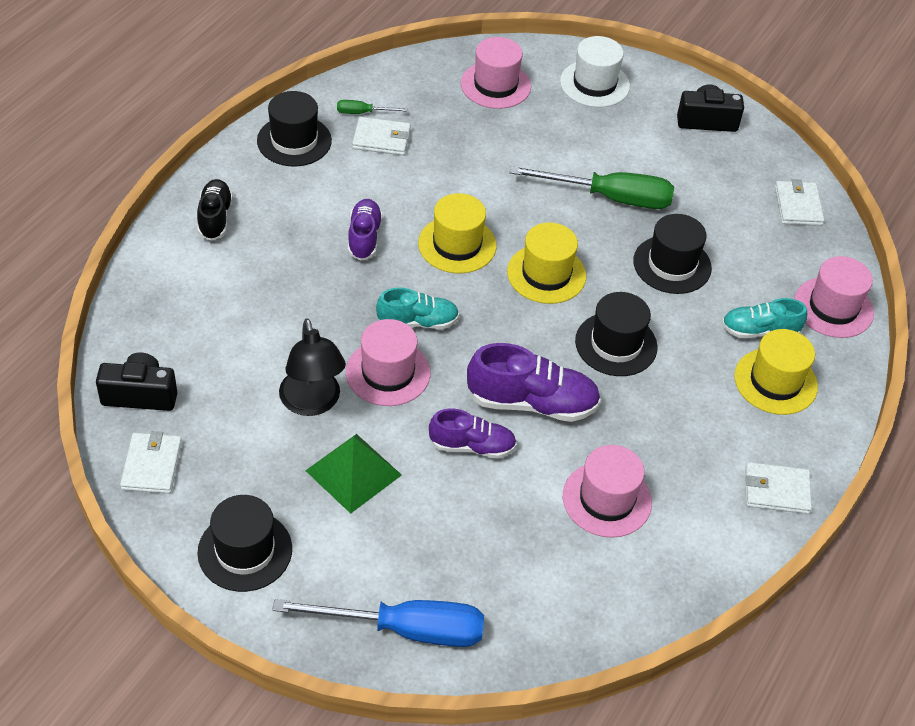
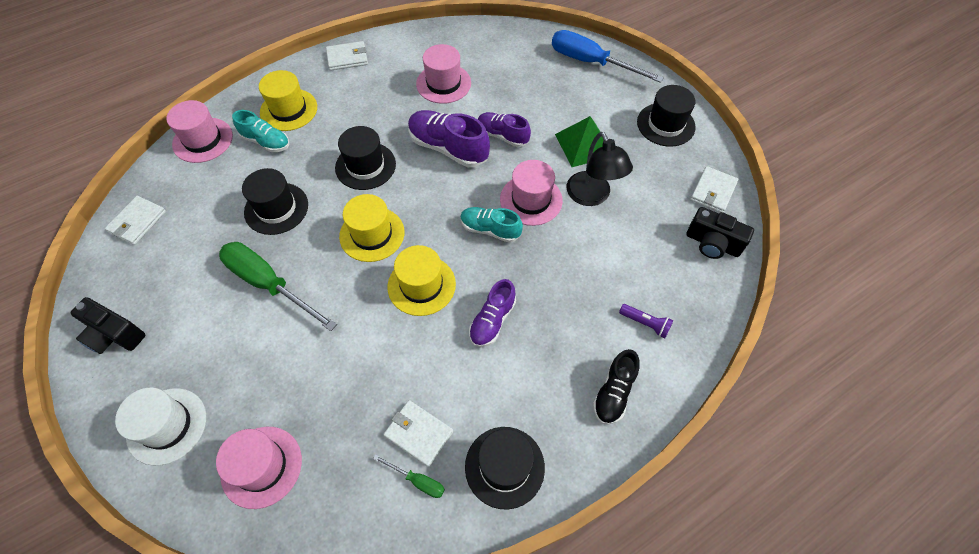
camera: 150 degrees left, 10 degrees up
(200, 284) = (645, 323): none -> purple flashlight
(312, 403) = (592, 196): black lamp -> black lamp turned 150 degrees clockwise
(776, 490) = (347, 58): white wallet -> white wallet turned 45 degrees counterclockwise

